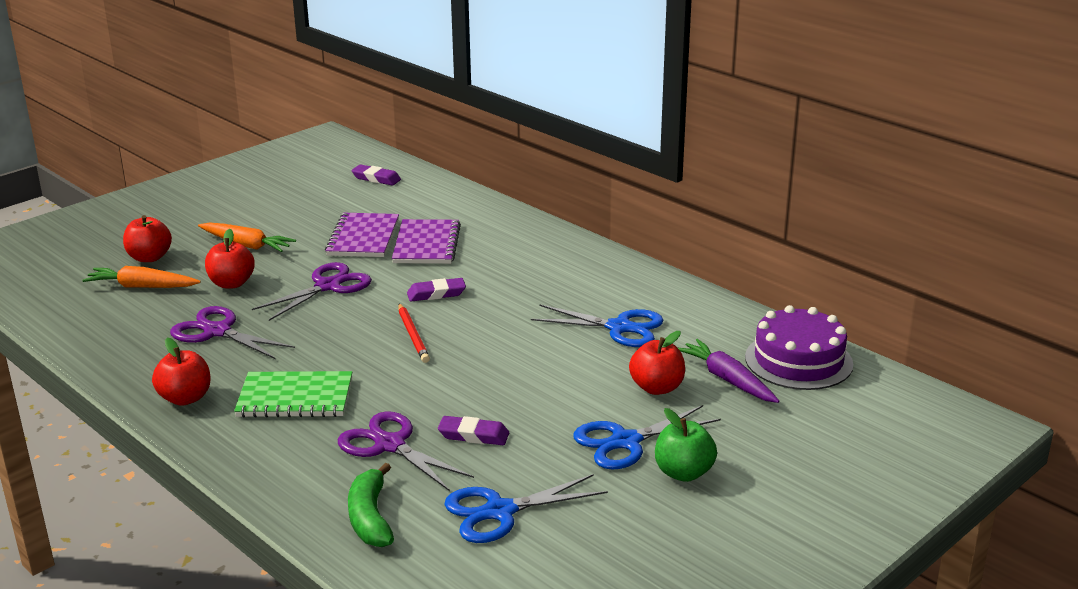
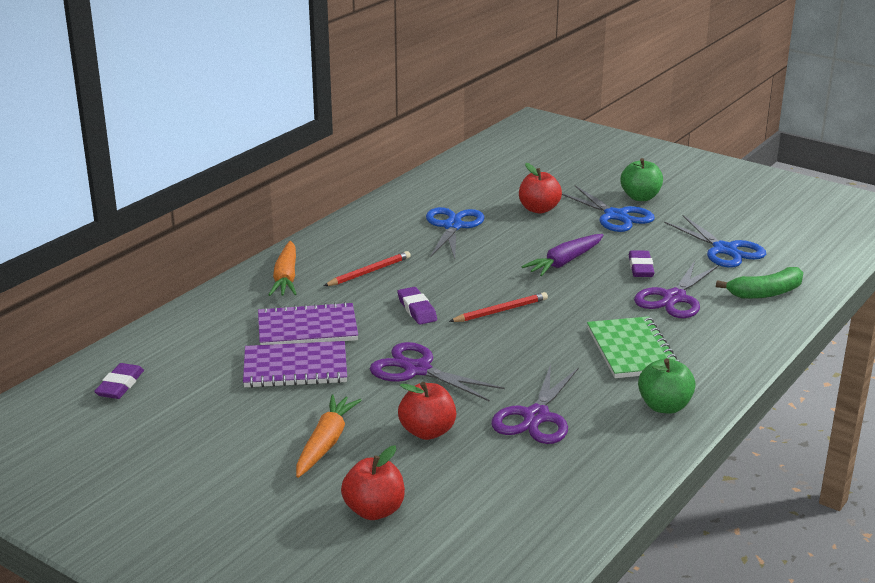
camera: 100 degrees left, 0 degrees up
(142, 287) = (453, 495): orange carrot -> orange carrot (286, 278)
(185, 398) = (664, 406): red apple -> green apple
(524, 276) = (369, 272): none -> red pencil
(727, 379) = (515, 187): purple carrot -> purple carrot (564, 262)
(798, 360) = (478, 166): purple cake -> none

